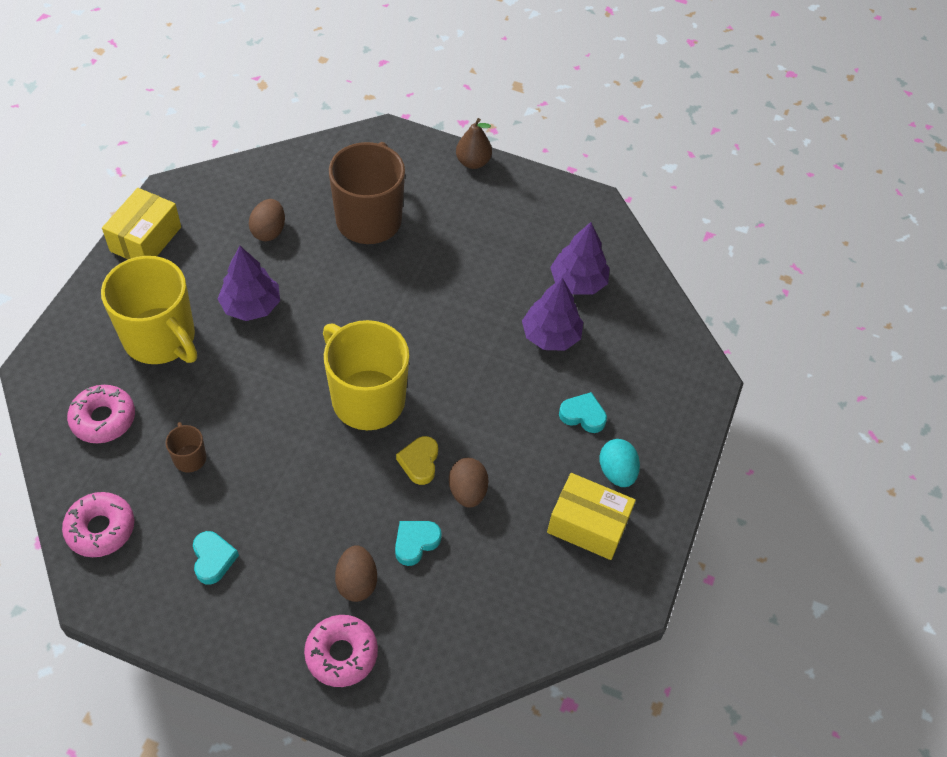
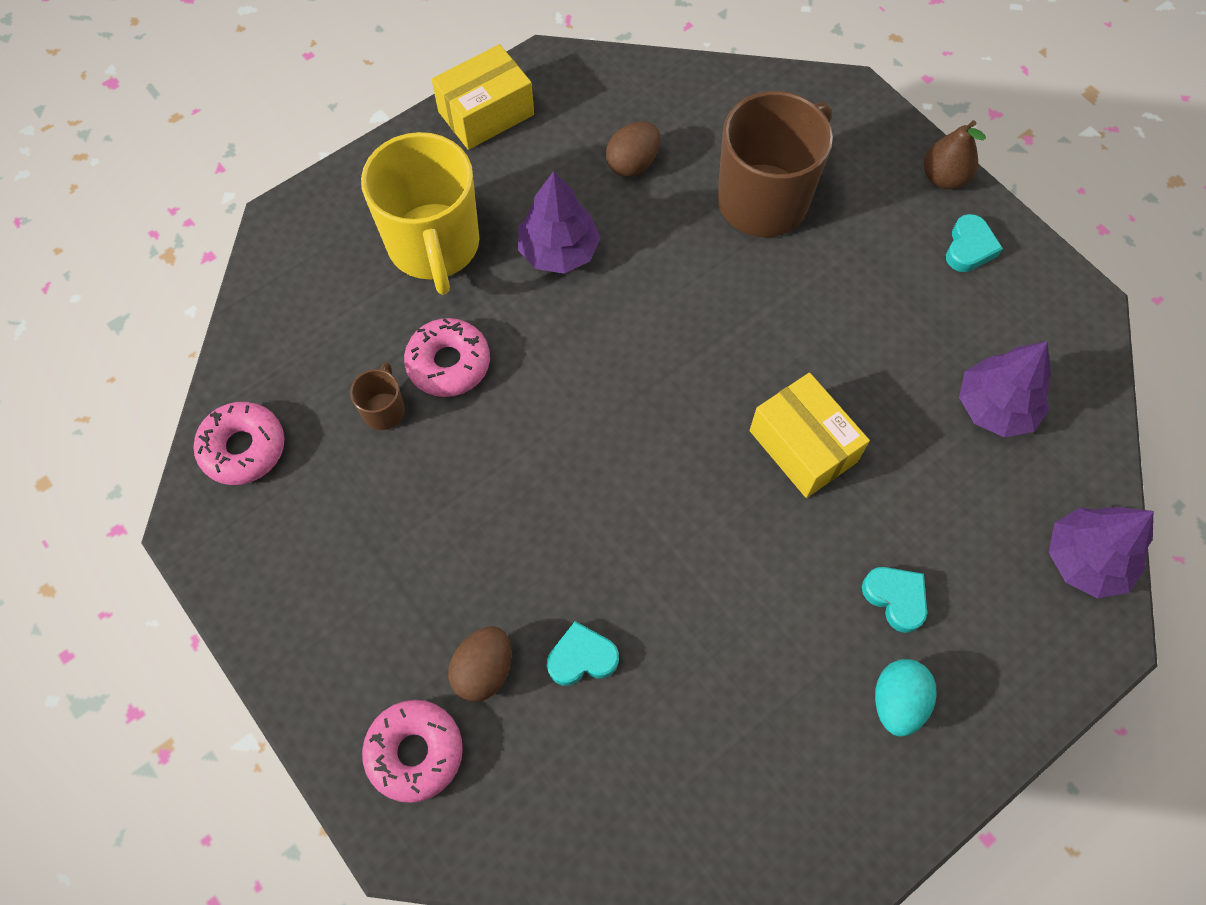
camera: 35 degrees right, 10 degrees up
(103, 419) = (319, 316): pink donut -> pink donut (448, 363)
(213, 559) = (340, 550): turquoise heart -> turquoise heart (969, 248)
(366, 398) = (628, 436): yellow mug -> none
(419, 462) = (646, 553): yellow heart -> none
(467, 491) = (684, 624): brown egg -> none
(550, 335) = (914, 465): purple tree -> purple tree (1085, 560)
(588, 525) = (815, 755): yellow box -> yellow box (802, 446)

